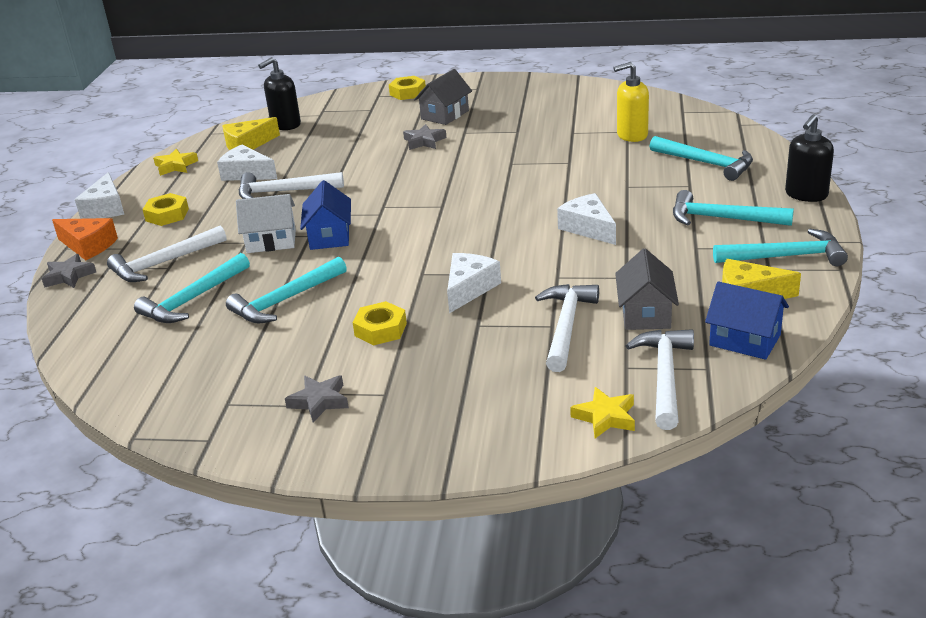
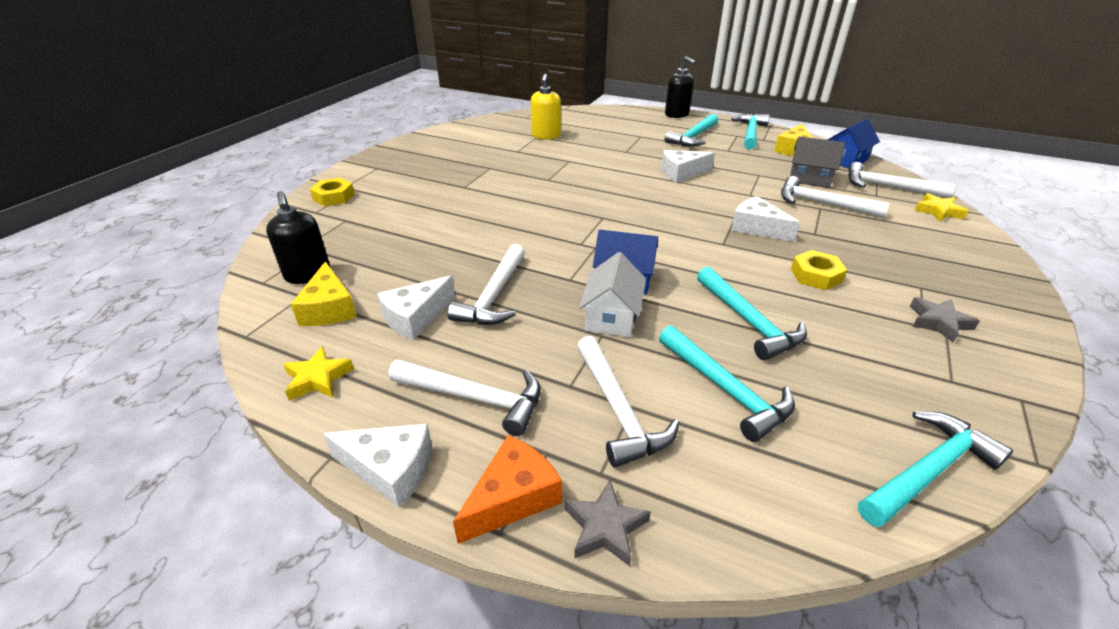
camera: 75 degrees left, 5 degrees up
(167, 215) = (475, 398): yellow nut -> white hammer
(424, 141) = (460, 205): grey star -> none
(445, 115) = (414, 189): grey house -> none
(706, 163) = (612, 126): turquoise hammer -> turquoise hammer (927, 471)

